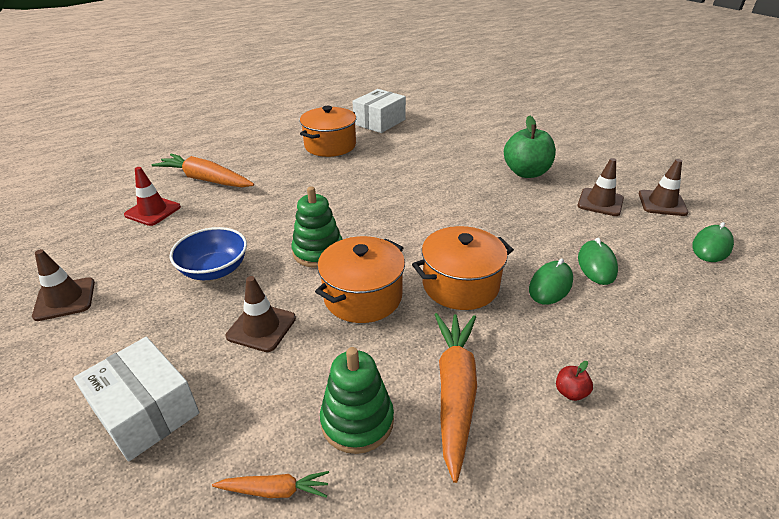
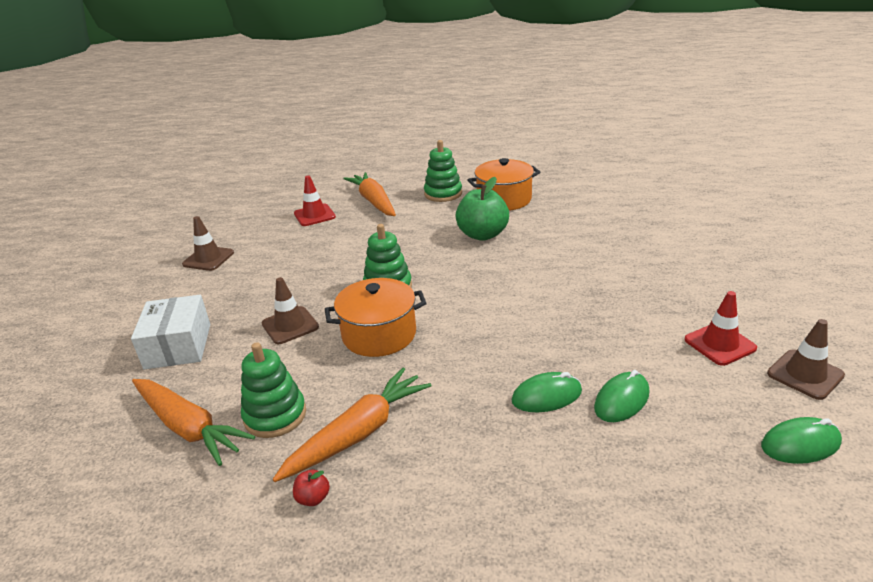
camera: 40 degrees right, 5 degrees down
(214, 270) = (306, 273): blue bowl -> none
(268, 155) = (443, 194): none -> green stacking toy
(275, 490) = (188, 427): orange carrot -> orange carrot, size x2.00
(379, 122) = (579, 188): white box -> none
(460, 285) = (465, 359): orange pot -> none
(526, 172) = (672, 284): green apple -> green apple (482, 235)
(570, 392) = (444, 484): red apple -> red apple (313, 498)
(600, 202) = (720, 344): brown traffic cone -> red traffic cone

